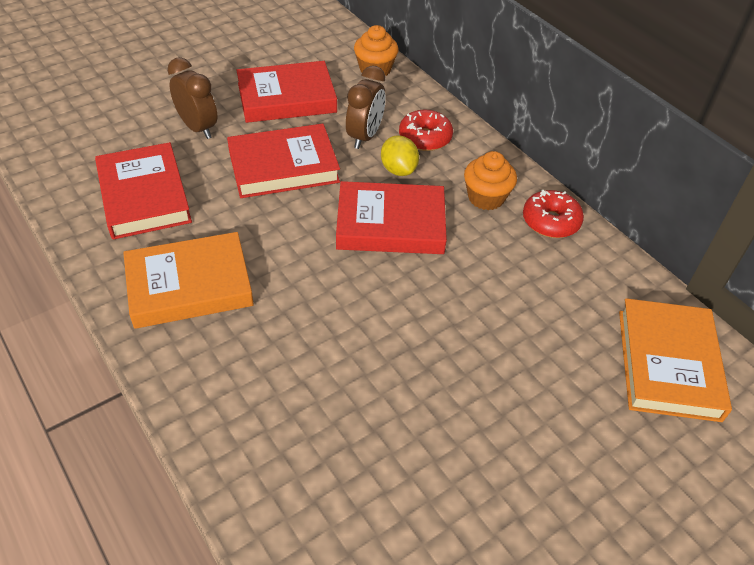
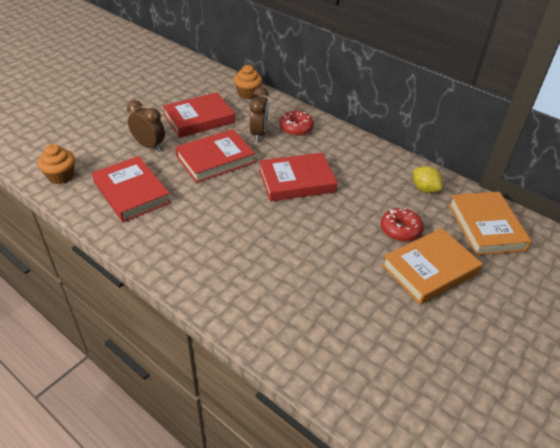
camera: 15 degrees left, 5 degrees down
(189, 285) = (186, 240): orange book -> orange book (429, 269)
(398, 170) = (288, 149): yellow lemon -> yellow lemon (424, 189)
(486, 197) = (347, 156): orange cupcake -> orange cupcake (61, 176)
(550, 221) = (389, 163): red donut -> red donut (400, 230)

